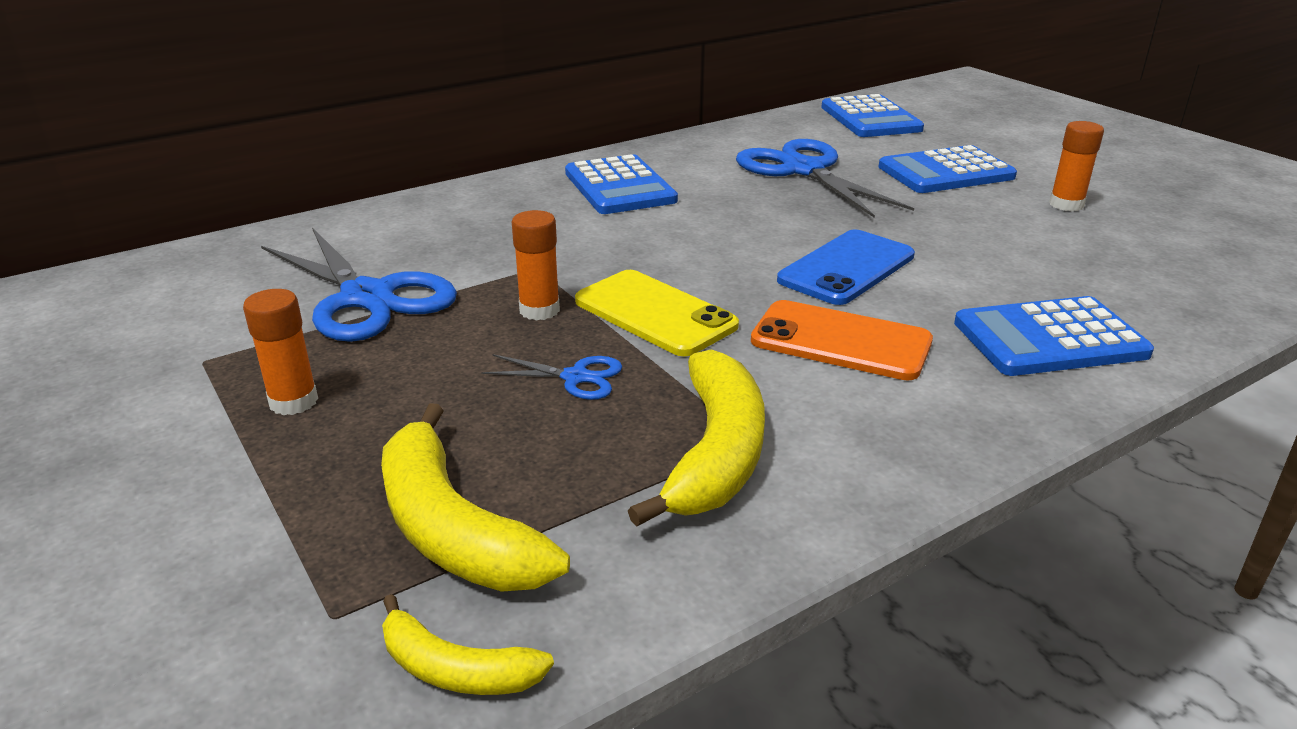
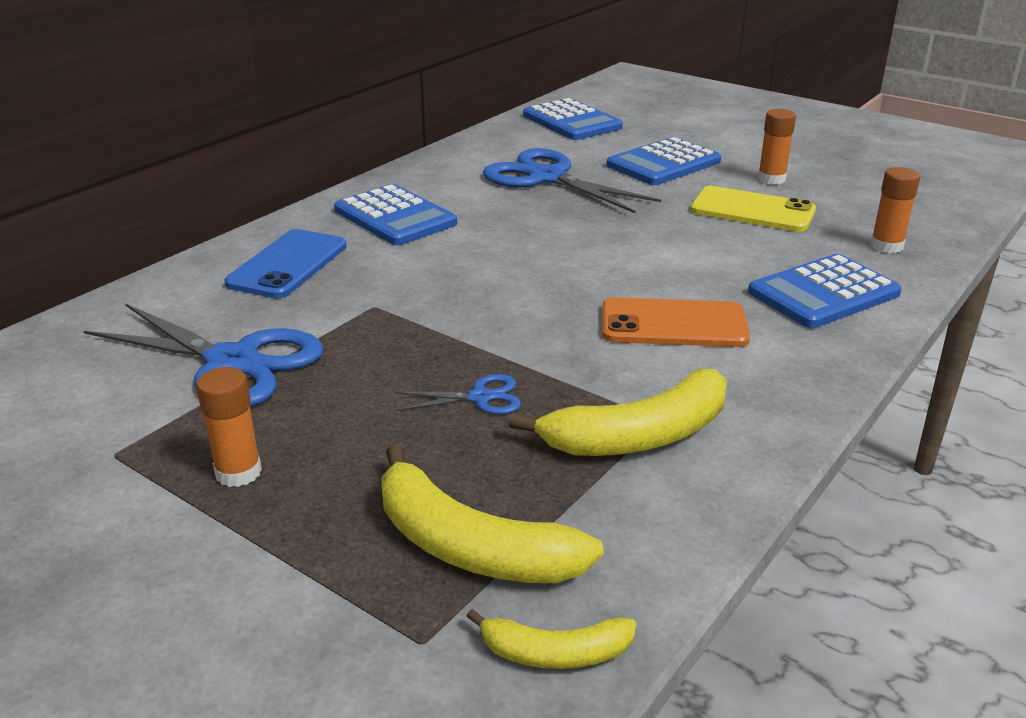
camera: 20 degrees left, 0 degrees up
(539, 310) = (405, 344): orange glue stick -> orange glue stick (886, 246)
(655, 313) = (508, 328): yellow phone -> yellow phone (752, 210)
(716, 454) = (638, 436): yellow banana -> yellow banana turned 75 degrees clockwise
(846, 268) = (638, 261): blue phone -> blue phone (288, 265)

